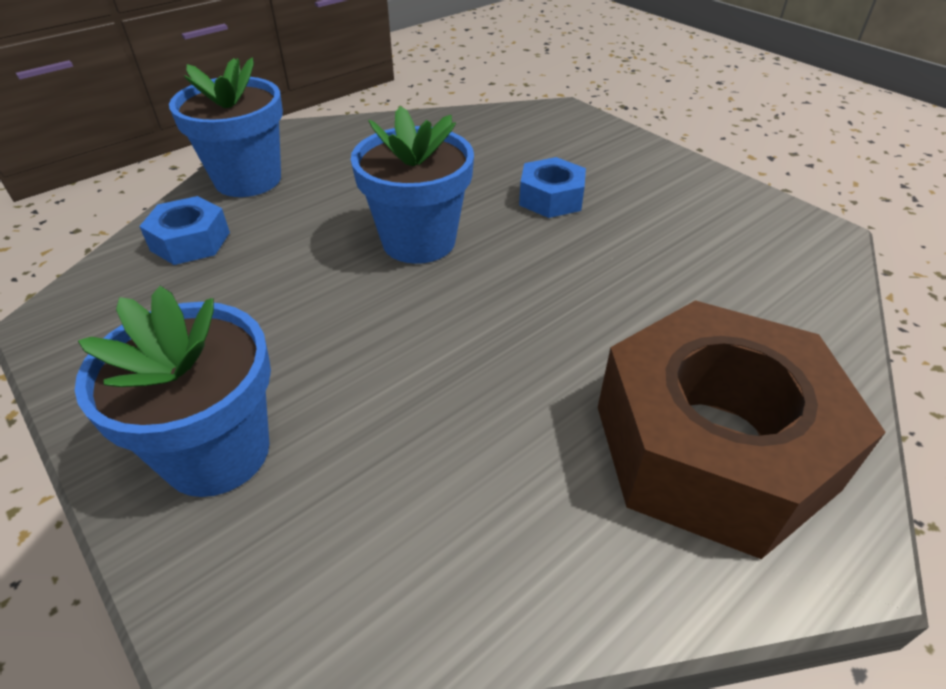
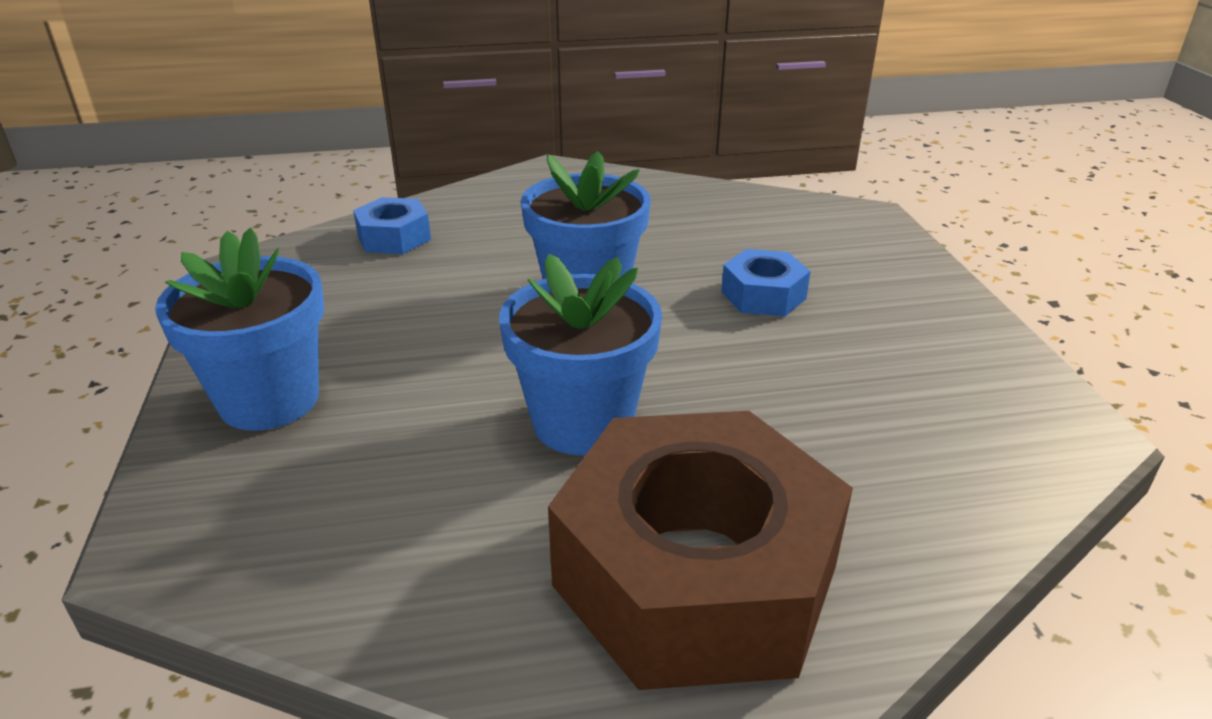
camera: 30 degrees right, 10 degrees down
(248, 179) = (486, 201): blue flower pot -> blue flower pot (582, 422)

